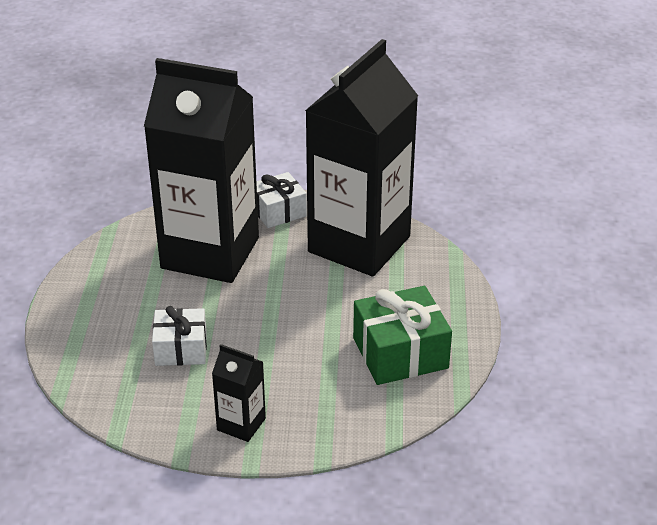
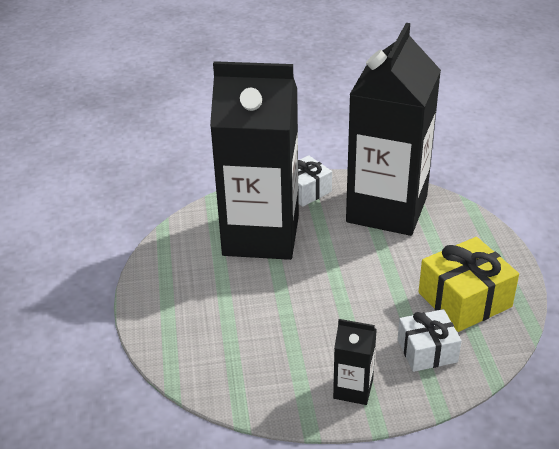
camera: 10 degrees left, 0 degrees up
(181, 349) = (269, 326): white gift -> white gift (427, 351)
(400, 353) = (464, 300): green gift -> yellow gift

